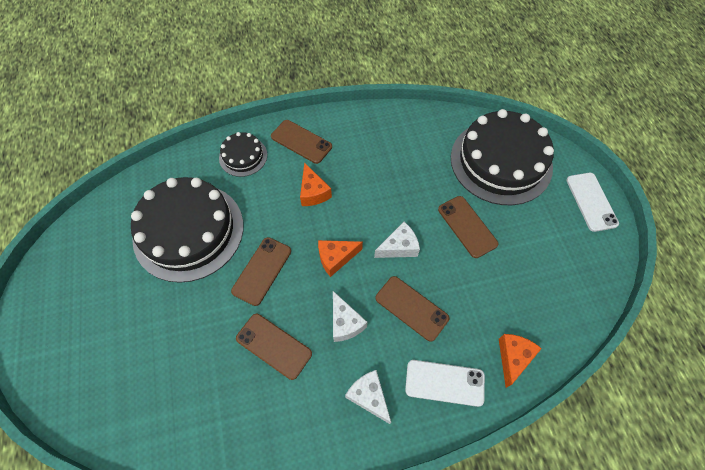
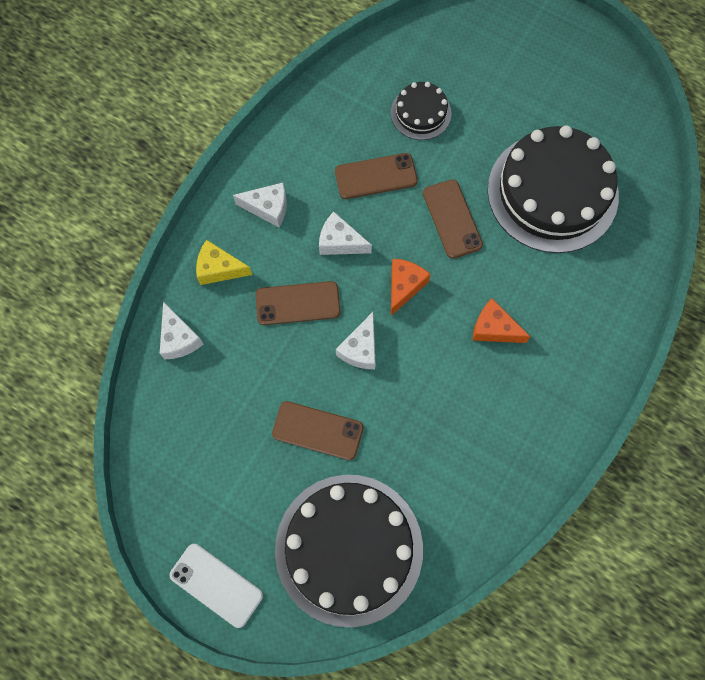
camera: 135 degrees right, 10 degrees up
(243, 156) = (602, 301): black cake -> black cake (421, 113)
(301, 142) = (569, 371): brown phone -> none
(444, 383) = (219, 269): white phone -> yellow cheese
(513, 357) = (179, 338): orange cheese -> white cheese

